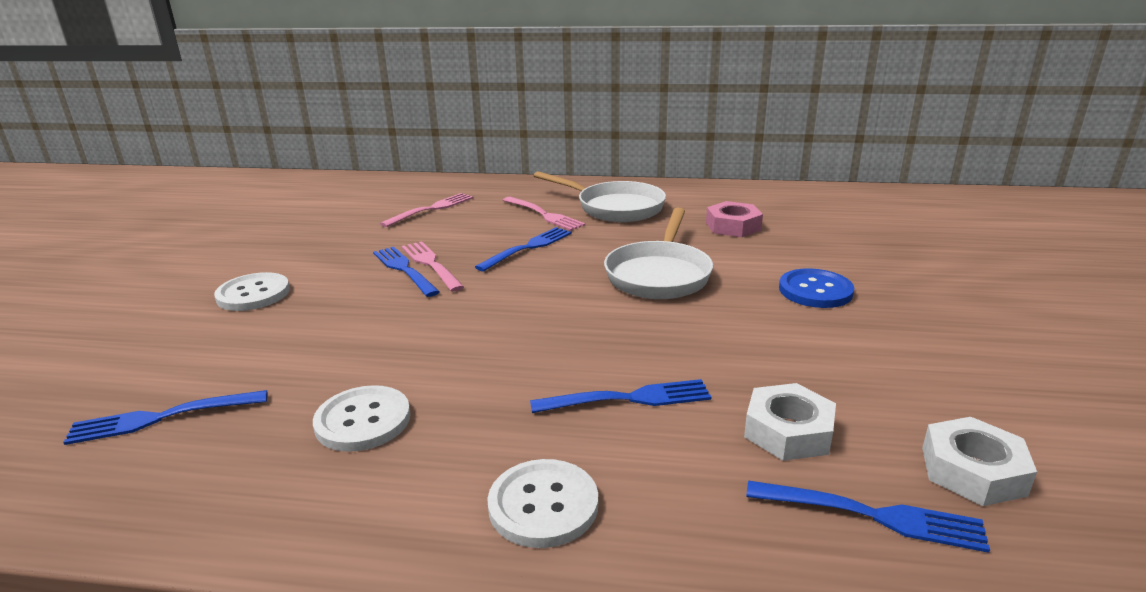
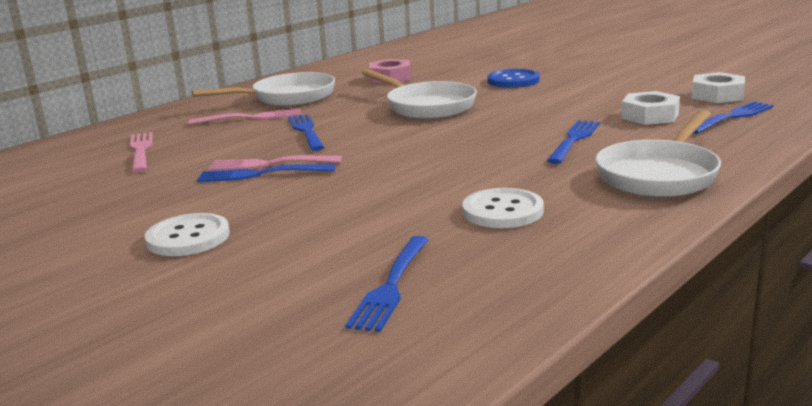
camera: 55 degrees left, 5 degrees down
(543, 505) = (659, 175): white button -> white pan

